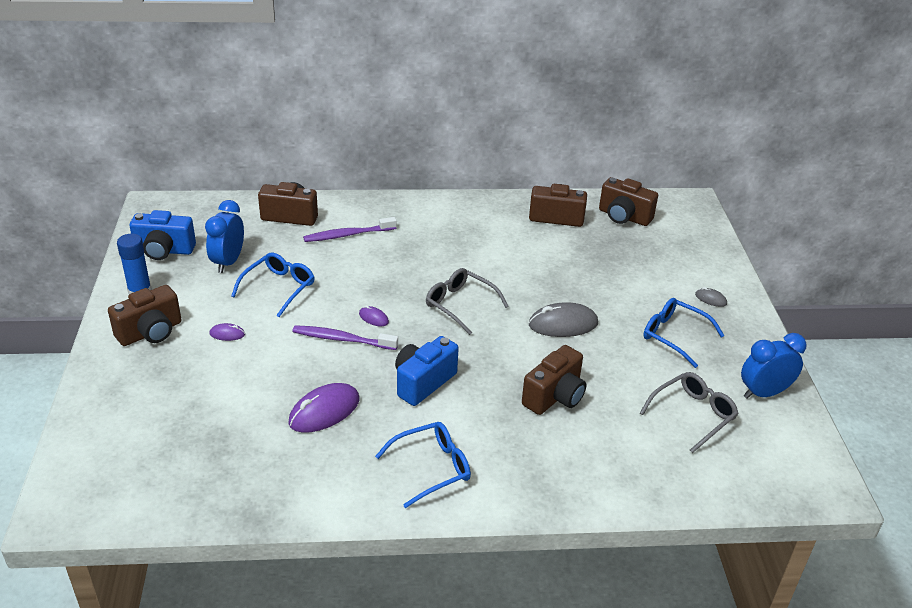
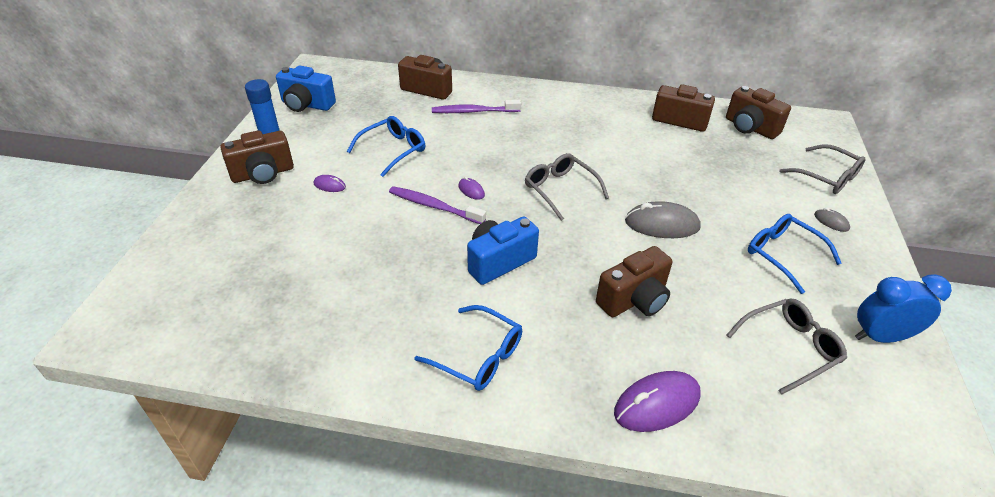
camera: 15 degrees right, 5 degrees up
(228, 262) = (357, 121): blue clock -> none
(324, 411) = (390, 275): purple mouse -> purple mouse (657, 404)
(431, 468) = (478, 356): blue glasses -> blue glasses turned 45 degrees clockwise
(700, 257) = (826, 177): none -> grey glasses

